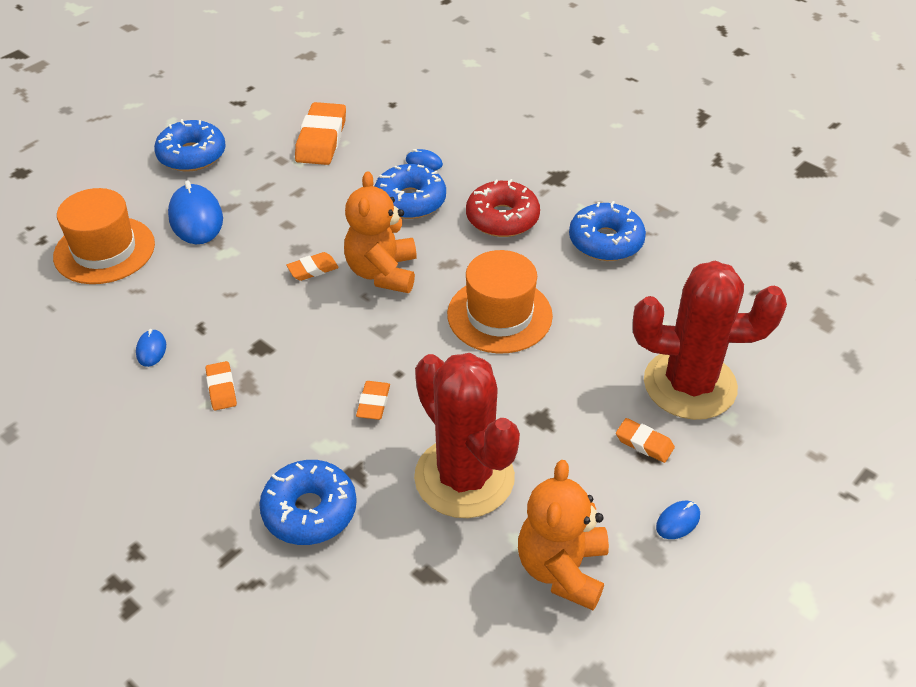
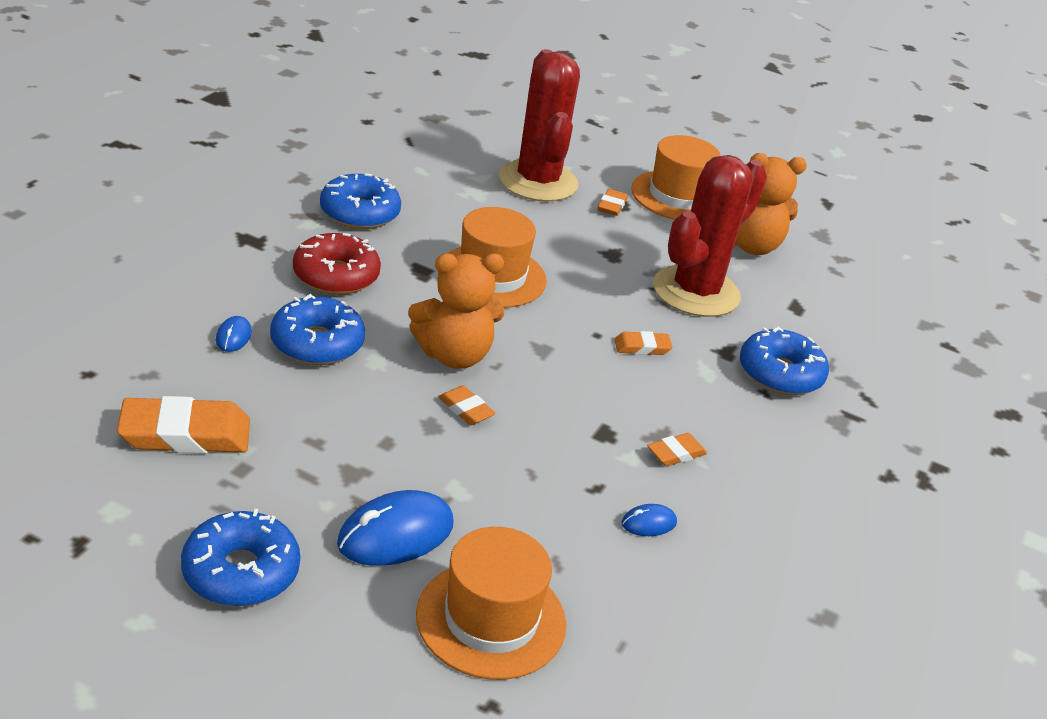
camera: 110 degrees left, 10 degrees down
(678, 521) = (678, 196): blue mouse -> orange hat

